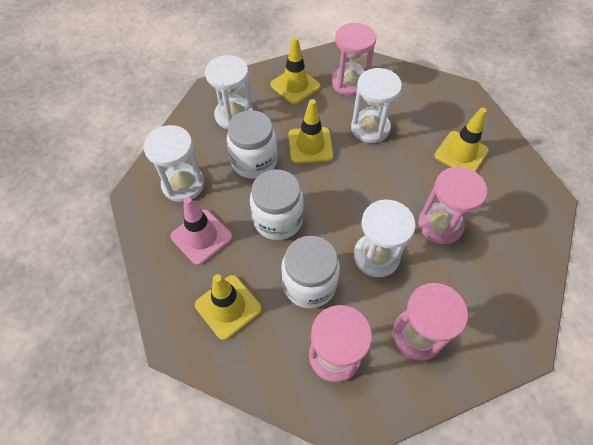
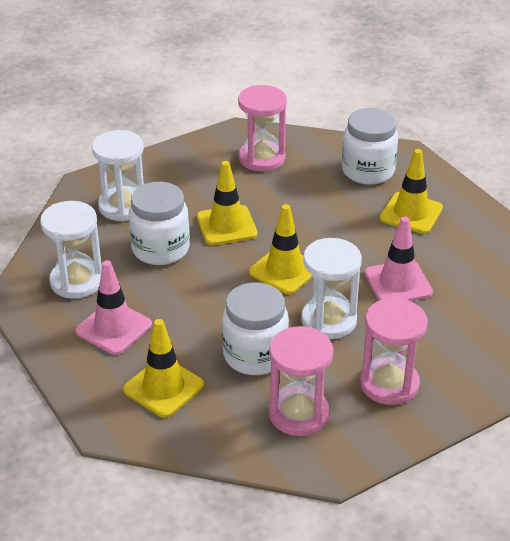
camera: 10 degrees left, 20 degrees down
(278, 220) = (203, 301): white jar -> white jar (368, 171)
(295, 85) = (193, 168): yellow traffic cone -> yellow traffic cone (284, 270)
(370, 128) = (297, 201): white hourglass -> none
(440, 225) = (398, 283): pink hourglass -> pink traffic cone

